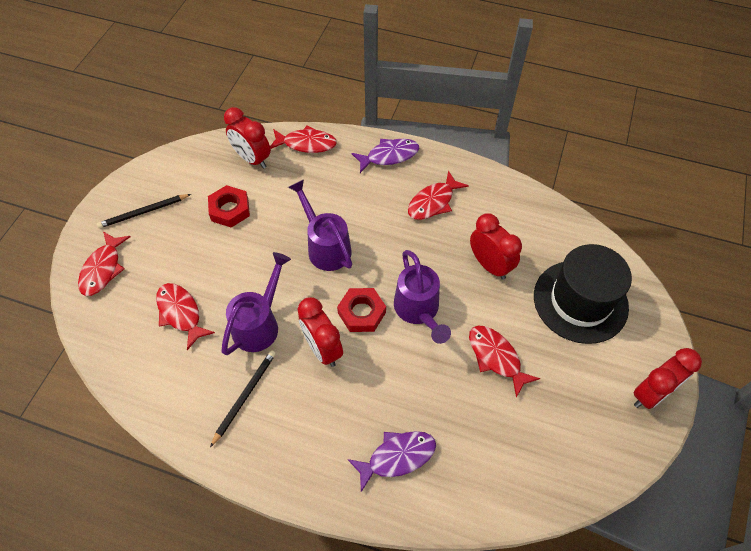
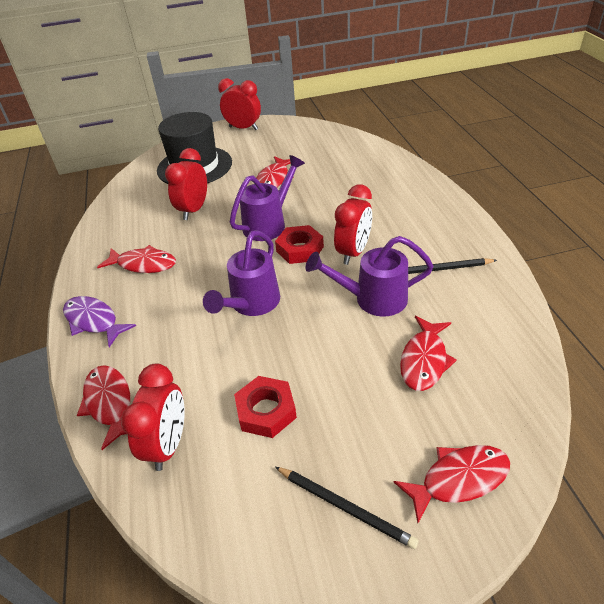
camera: 120 degrees left, 15 degrees down
(397, 457) = (388, 186): purple fish -> none

